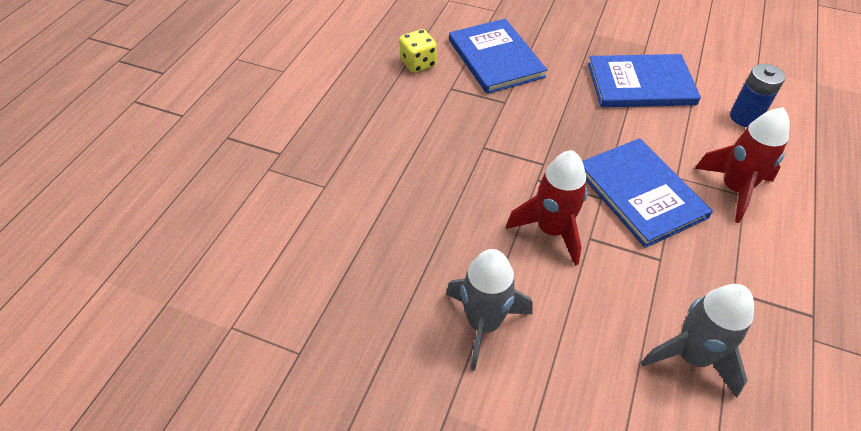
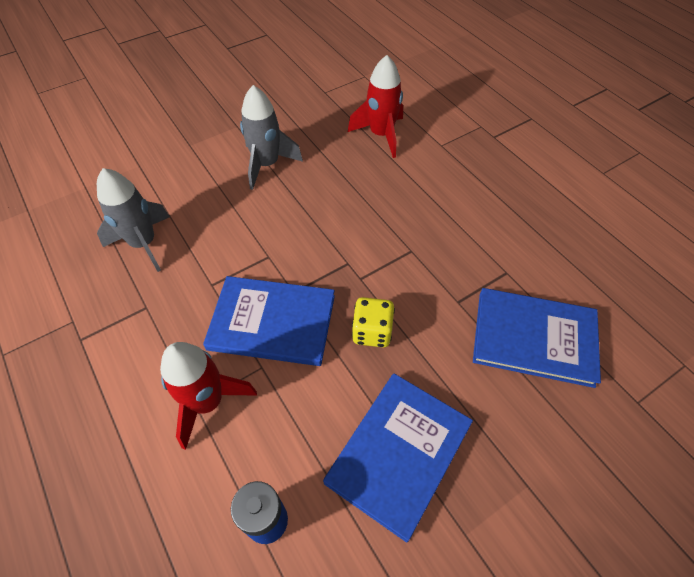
camera: 125 degrees right, 5 degrees up
(418, 63) = (562, 267): yellow dice -> yellow dice (372, 332)
(551, 230) = (295, 239): red rocket -> red rocket (381, 135)

